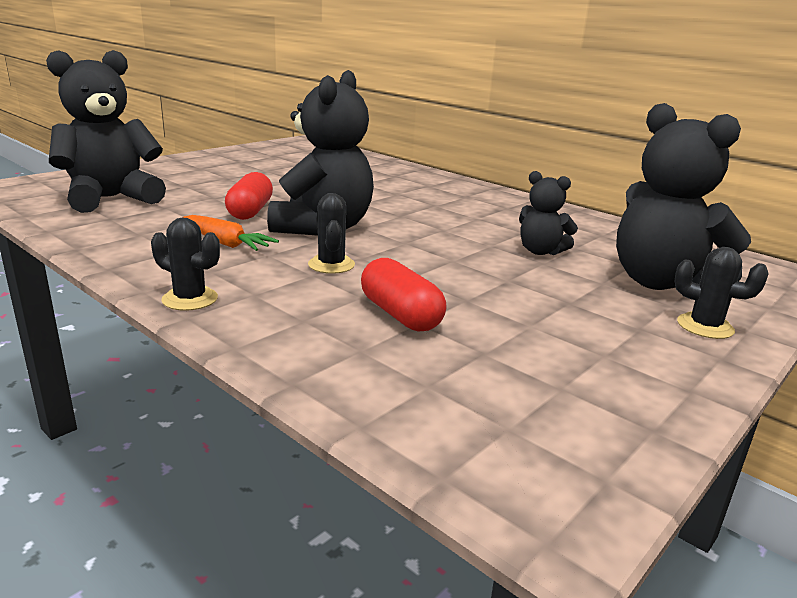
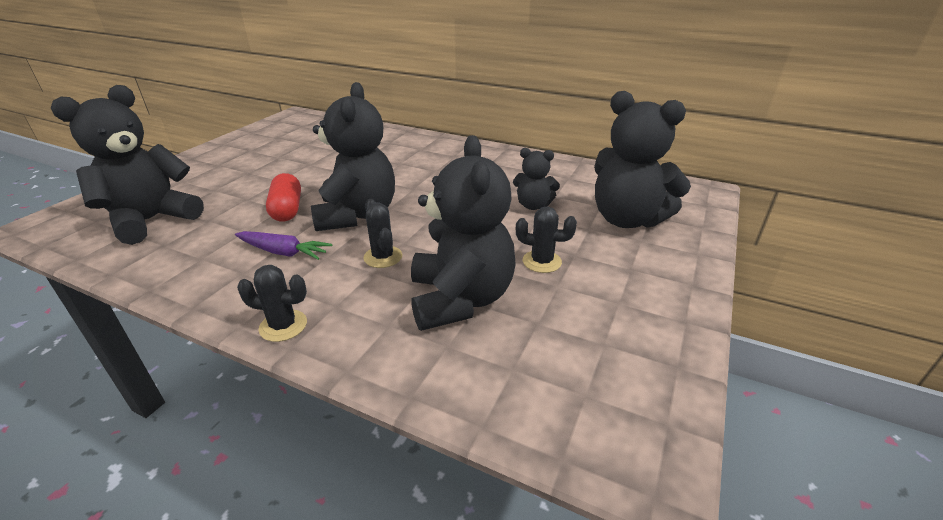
camera: 15 degrees left, 10 degrees up
(226, 243) = (283, 252): orange carrot -> purple carrot
(400, 315) = (460, 299): red capsule -> black teddy bear
(705, 326) = (671, 256): black cactus -> black cactus (542, 261)

